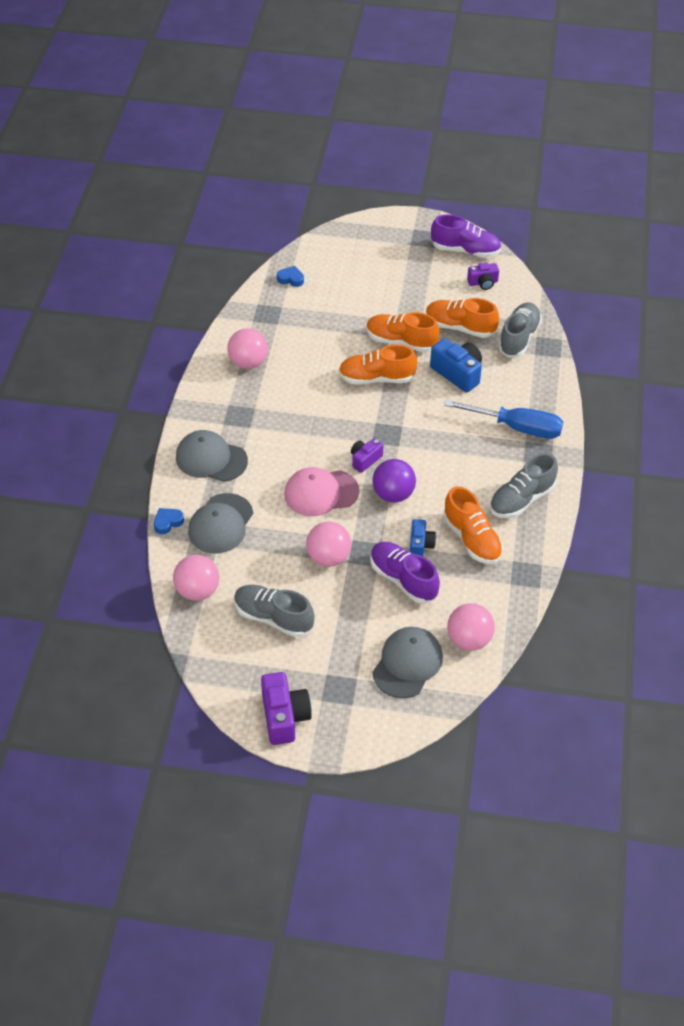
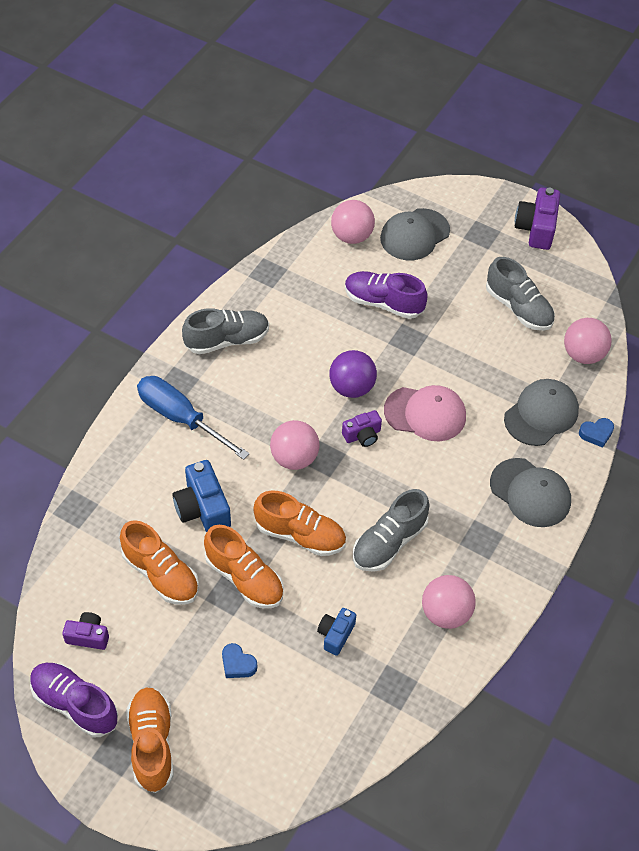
camera: 160 degrees left, 5 degrees up
(291, 279) = (338, 740): blue heart -> blue heart (237, 664)
(328, 557) = (445, 345): pink ball -> pink ball (294, 458)
(403, 579) = (383, 303): purple shoe -> purple shoe turned 135 degrees clockwise
(420, 545) = (351, 329): blue camera -> blue camera (336, 635)
(471, 539) = (298, 319): orange shoe -> orange shoe (152, 744)
(519, 338) = (101, 532): grey shoe -> grey shoe (389, 542)

